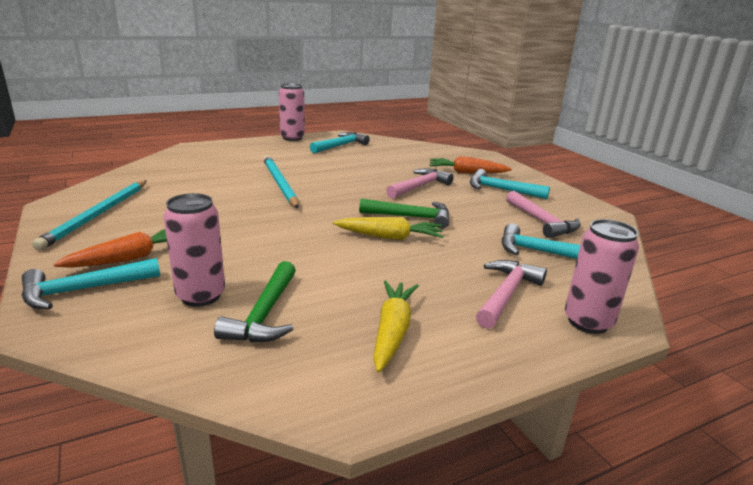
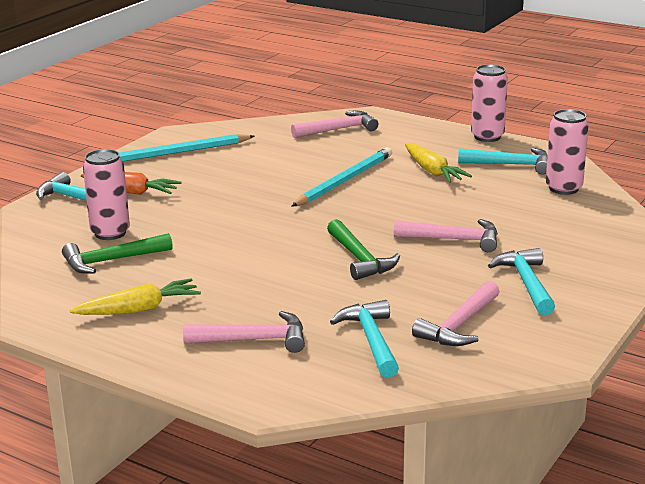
camera: 60 degrees right, 0 degrees up
(194, 160) = (338, 129): none -> pink hammer
(389, 237) = (298, 263): yellow carrot -> yellow carrot (432, 171)
(467, 173) = (552, 251): orange carrot -> none
(588, 322) = (248, 385): pink can -> pink can (563, 188)

